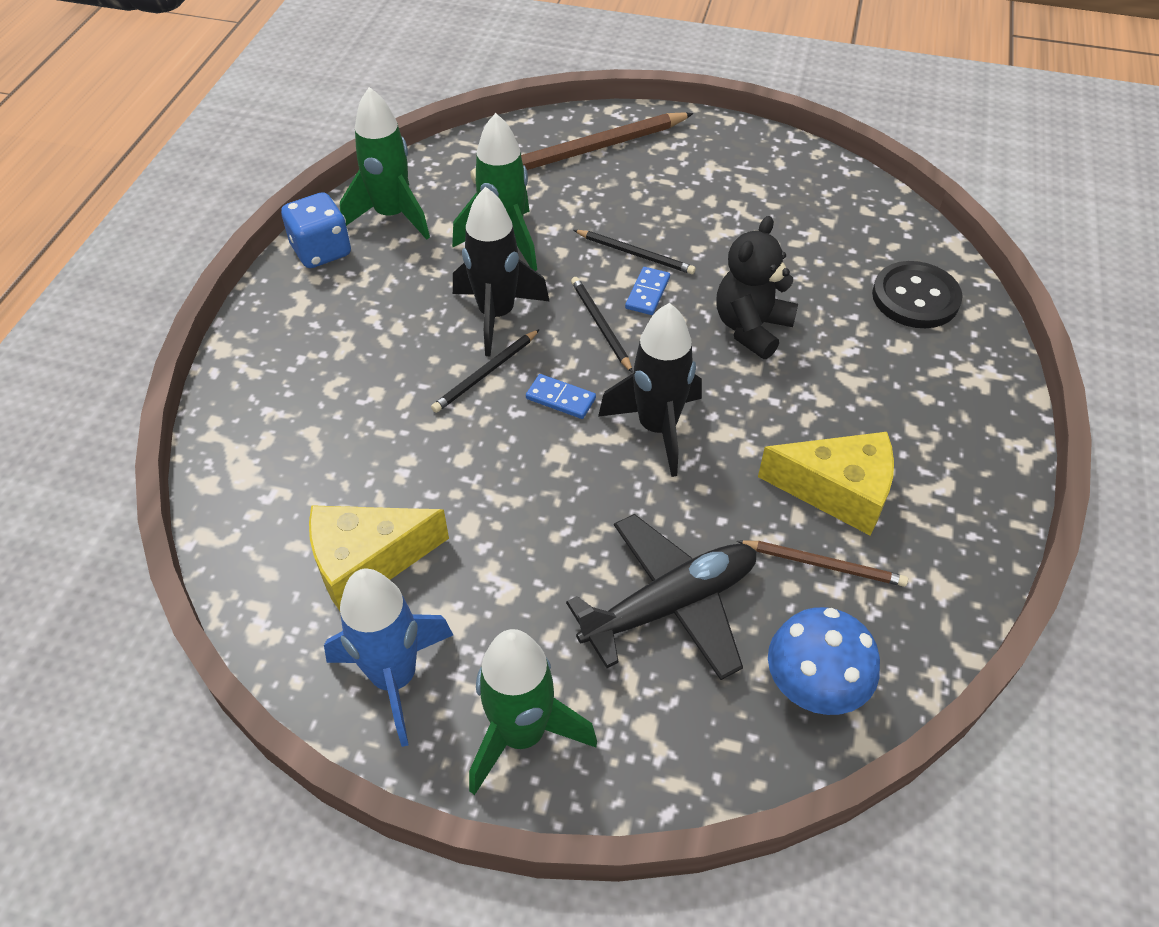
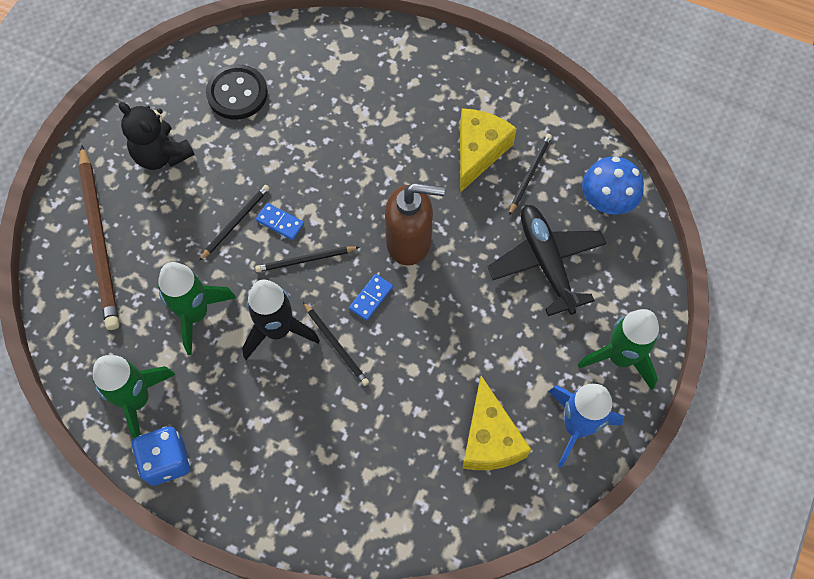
camera: 80 degrees left, 15 degrees up
(657, 428) = (409, 242): black rocket -> brown soap dispenser
(751, 328) = (331, 164): black teddy bear -> black teddy bear (161, 155)
(824, 565) = (530, 174): brown pencil -> black pencil
(915, 297) = (326, 59): black button -> black button (237, 93)

